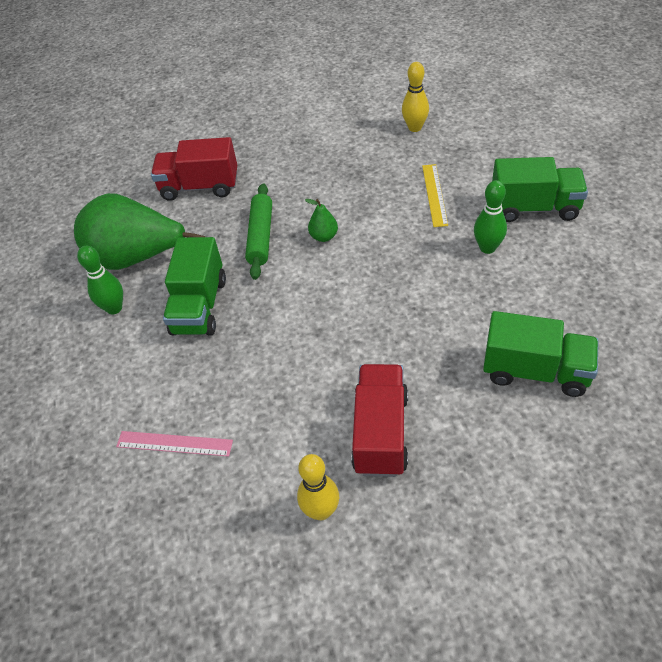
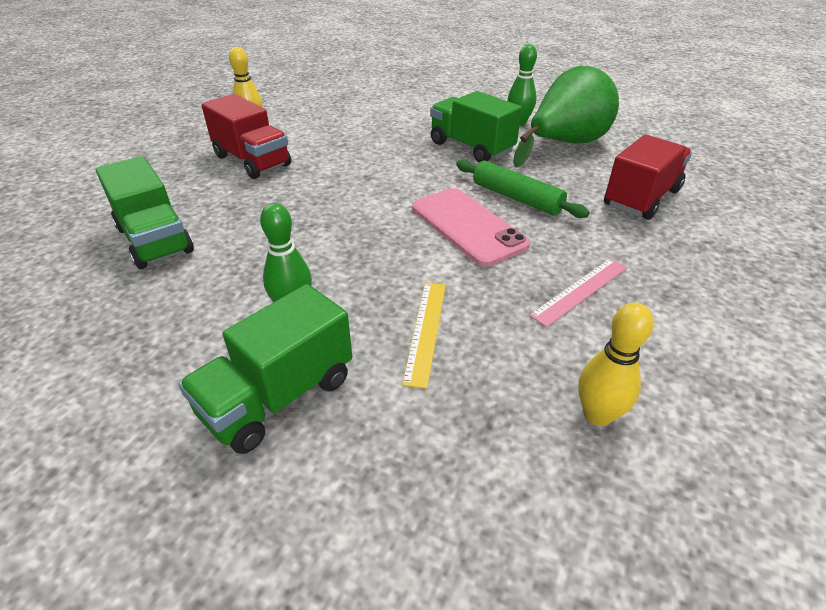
camera: 125 degrees right, 10 degrees down
(174, 443) = (371, 109): pink ruler -> pink ruler (580, 290)
(324, 236) = (467, 226): green pear -> pink phone
(434, 194) = (425, 330): yellow ruler -> yellow ruler turned 60 degrees clockwise
(535, 371) = (155, 240): green truck -> green truck turned 90 degrees counterclockwise

